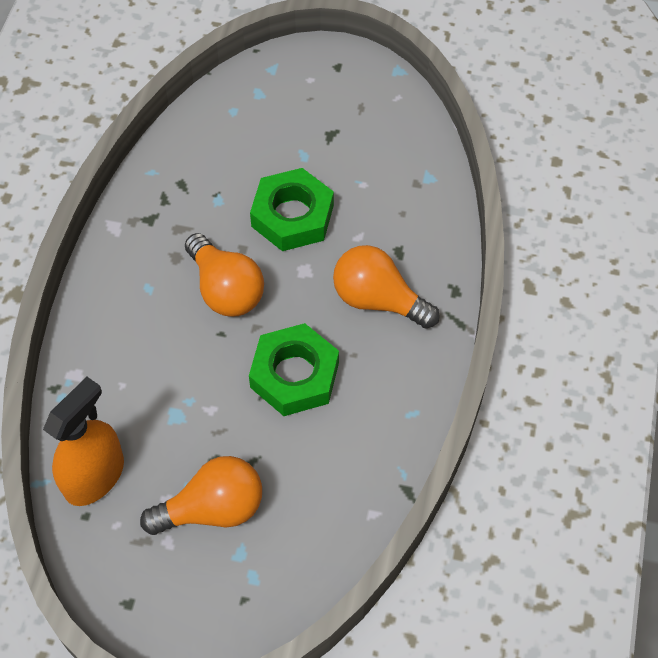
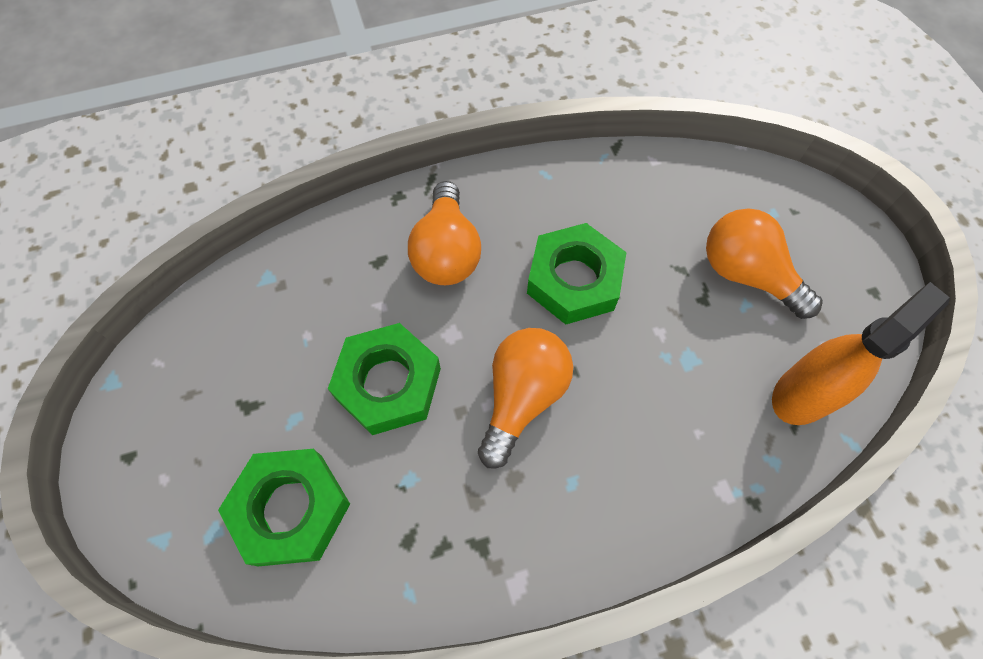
camera: 120 degrees left, 5 degrees up
(94, 476) = (803, 393): orange spray bottle -> orange spray bottle turned 135 degrees clockwise
(244, 134) = (291, 509): none -> green nut

